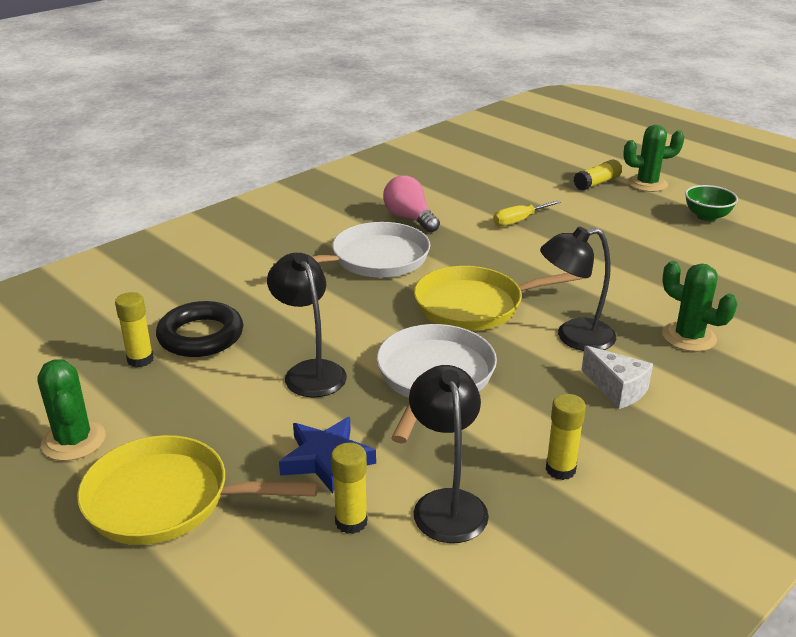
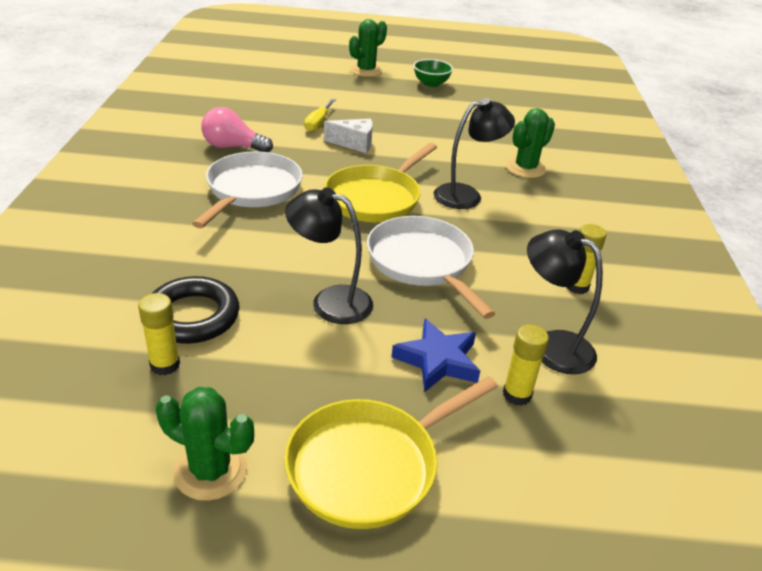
camera: 45 degrees left, 5 degrees up
(574, 337) = (466, 195): black lamp -> black lamp turned 150 degrees counterclockwise
(597, 183) = (333, 79): yellow glue stick -> none
(617, 389) = (535, 219): white cheese -> white cheese (354, 144)
(688, 337) = (525, 168): green cactus -> green cactus turned 45 degrees counterclockwise

